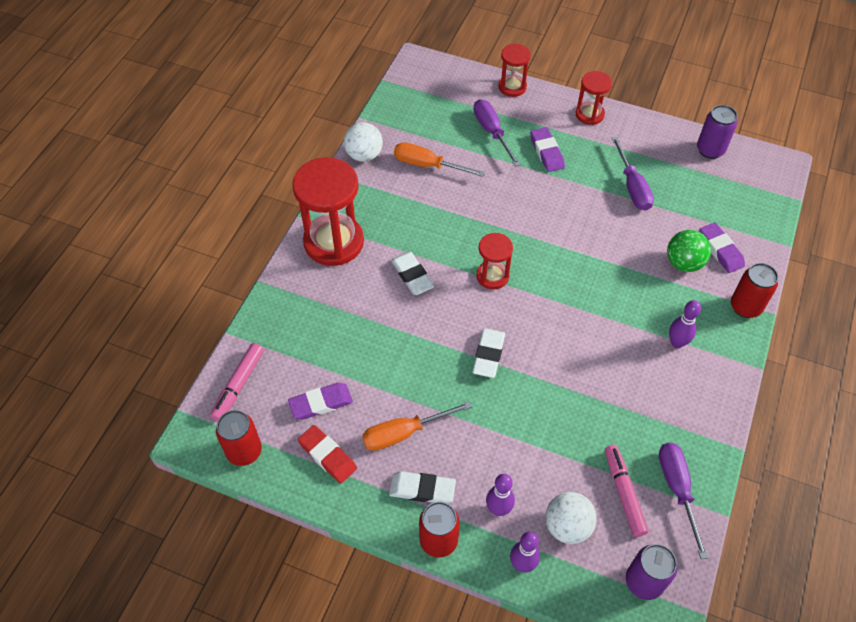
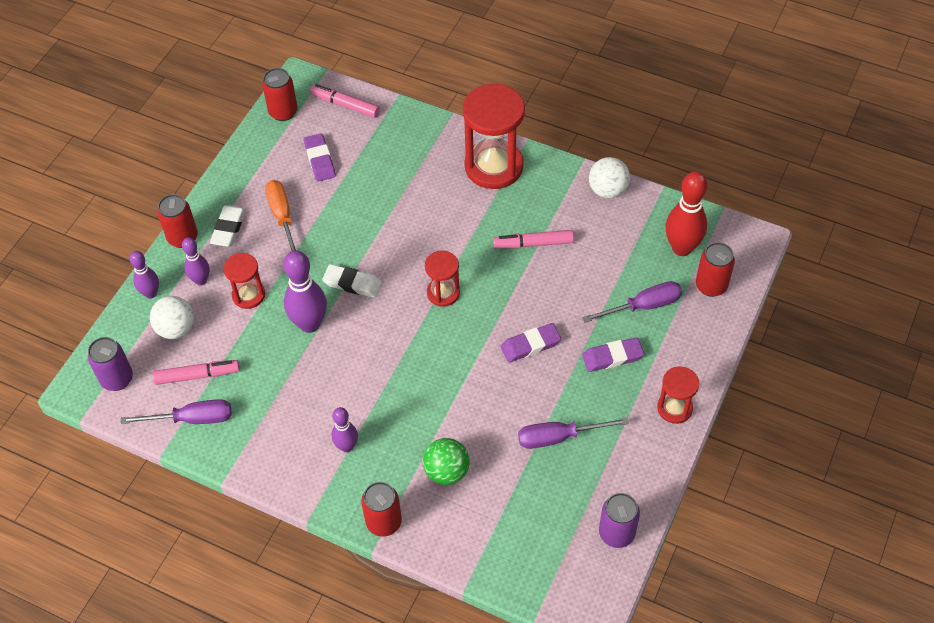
camera: 95 degrees right, 0 degrees up
(327, 456) = (270, 165): red eraser -> none
(412, 275) = (449, 227): white eraser -> none
(428, 107) = (681, 248): none -> red bowling pin
(428, 165) = (593, 244): orange screwdriver -> none
(429, 208) = (533, 244): none -> pink marker
(466, 90) = (711, 286): none -> red can
(512, 87) = (718, 332): red hourglass -> red hourglass (248, 295)
(543, 389) = (309, 324): none -> purple bowling pin
(720, 250) = (462, 513): purple eraser -> purple eraser (530, 345)

